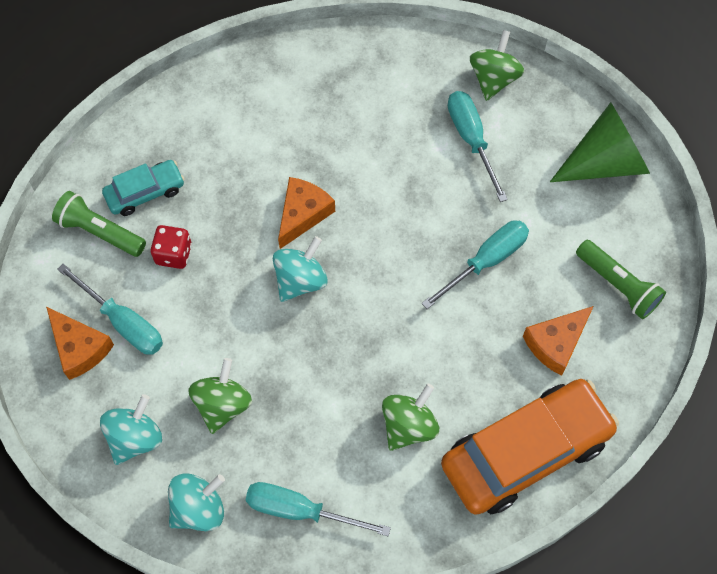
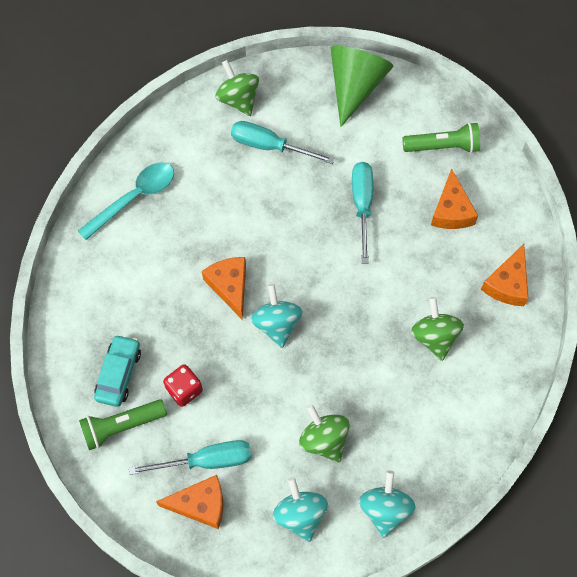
camera: 50 degrees left, 0 degrees up
(300, 510) = (438, 446): turquoise screwdriver -> none
(319, 76) = (134, 198): none -> turquoise spoon
(526, 452) = (507, 284): orange car -> orange cheese

